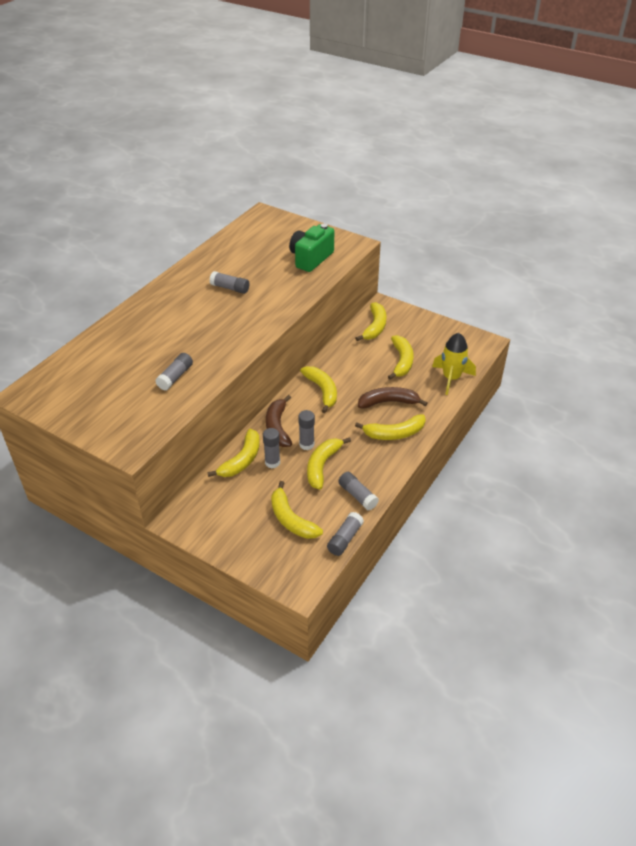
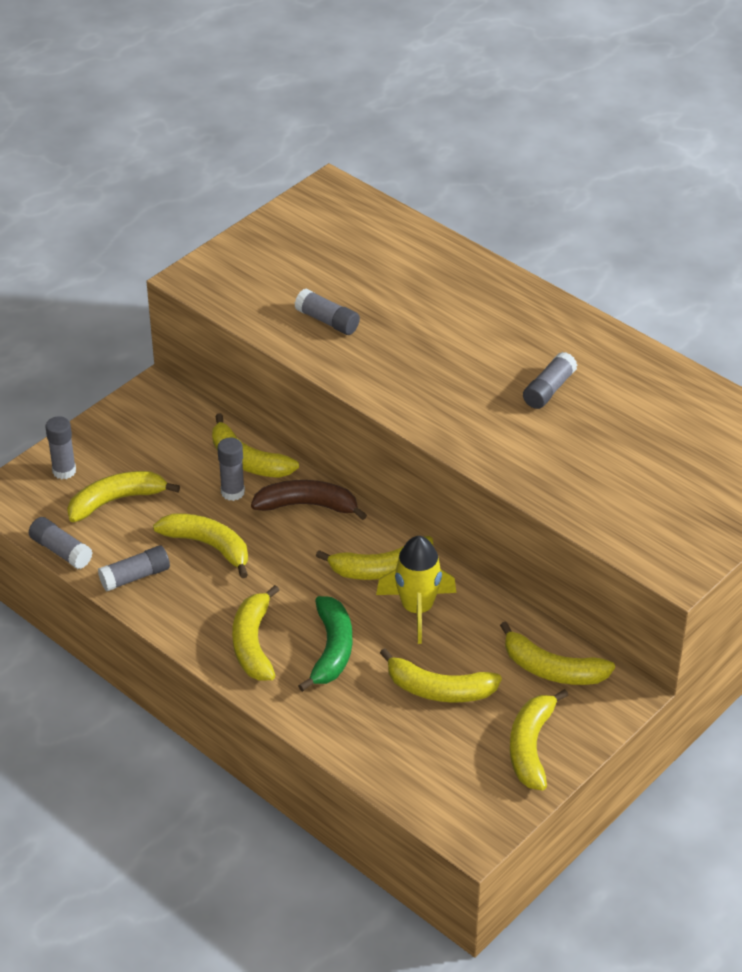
camera: 100 degrees right, 0 degrees up
(306, 444) = (259, 534): grey glue stick -> grey glue stick (64, 471)
(311, 258) = (631, 500): green camera -> none
(388, 402) = (332, 650): brown banana -> green banana
(426, 330) = (531, 747): none -> yellow banana
(451, 378) = (375, 752): yellow rocket -> yellow rocket (417, 609)

